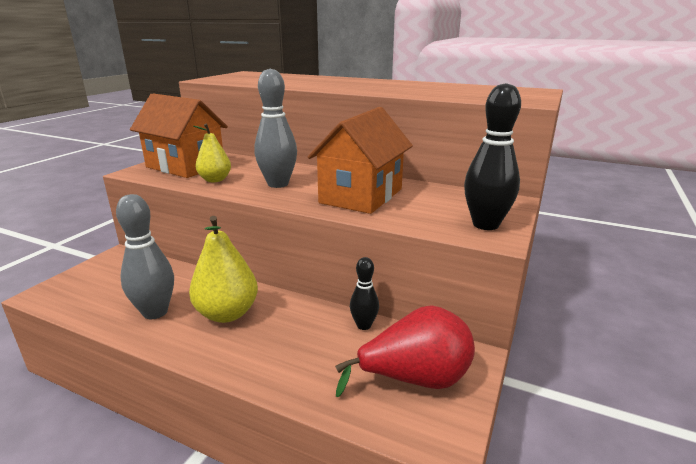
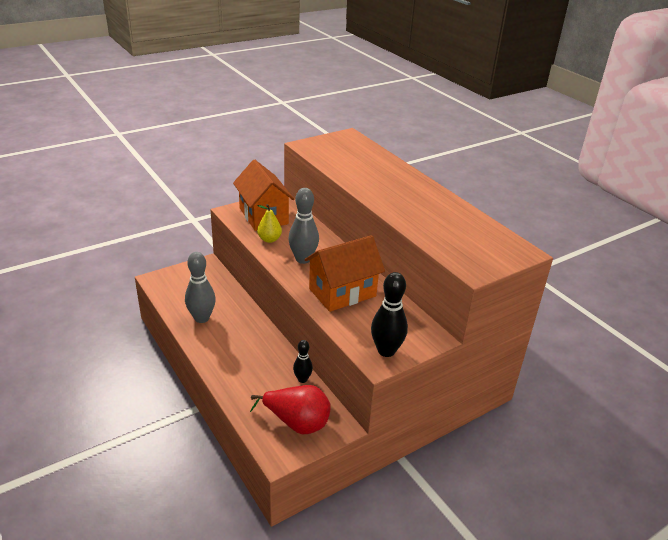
camera: 30 degrees right, 10 degrees up
(227, 313) = (236, 336): yellow pear -> none

